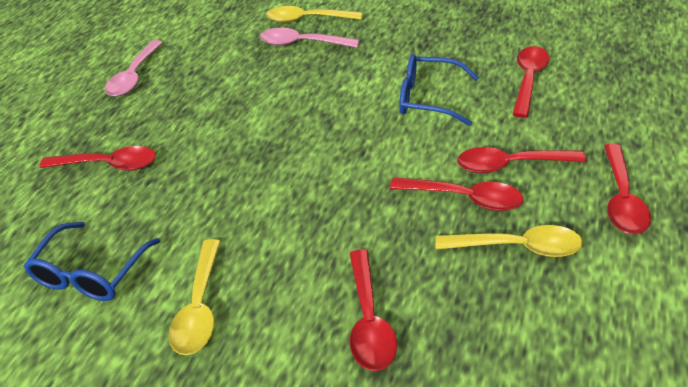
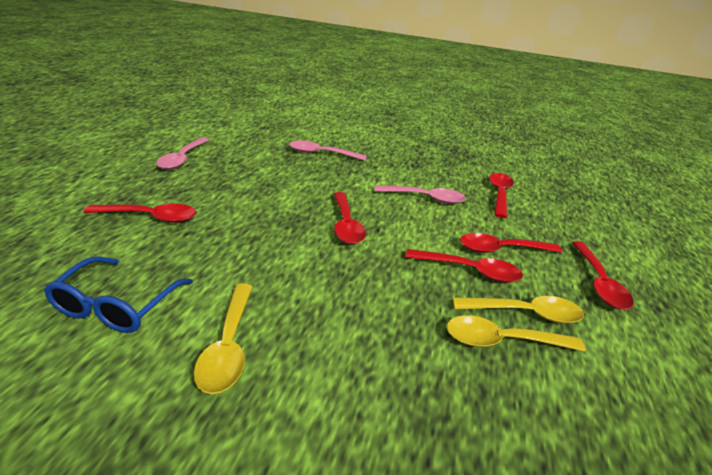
camera: 10 degrees left, 10 degrees down
(307, 19) = (325, 140): yellow spoon -> yellow spoon (502, 341)
(369, 320) = (401, 370): red spoon -> red spoon (346, 225)
(428, 99) = (425, 198): blue glasses -> pink spoon

